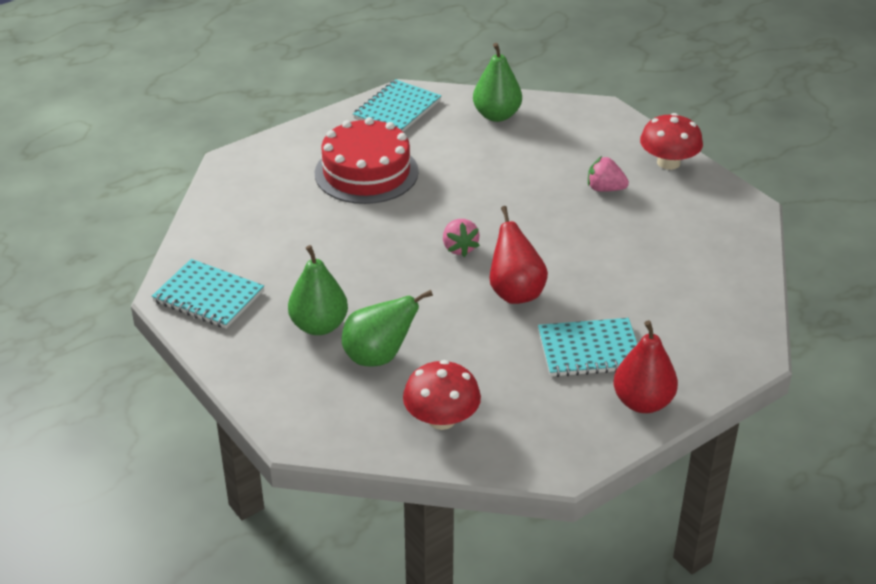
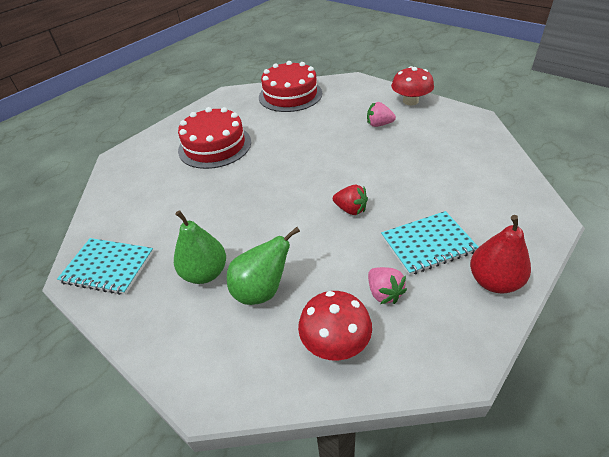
camera: 10 degrees left, 5 degrees up
(397, 109) = (225, 103): turquoise notebook -> none
(459, 248) = (297, 184): pink strawberry -> pink strawberry (384, 293)
(496, 115) = (290, 95): green pear -> red cake
(515, 292) = (350, 209): red pear -> red strawberry

